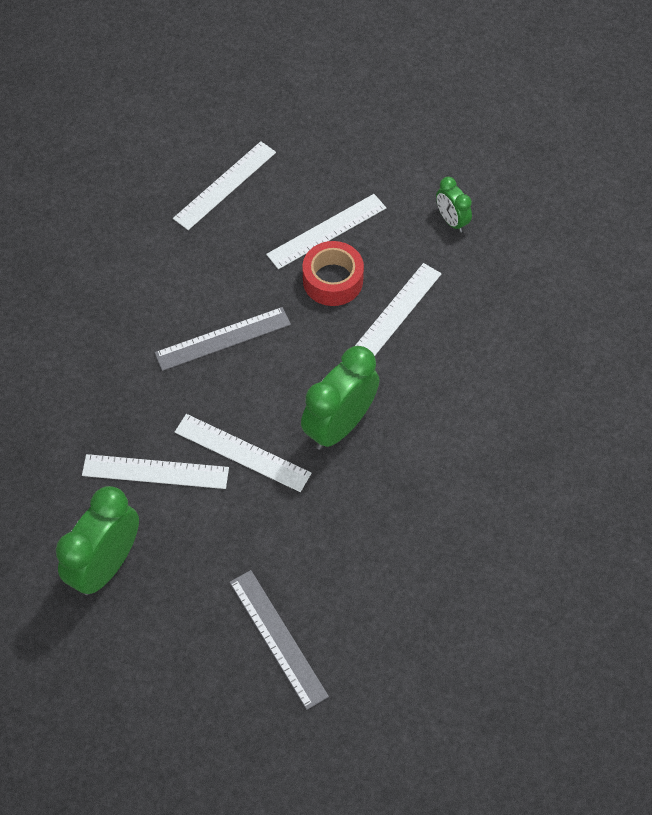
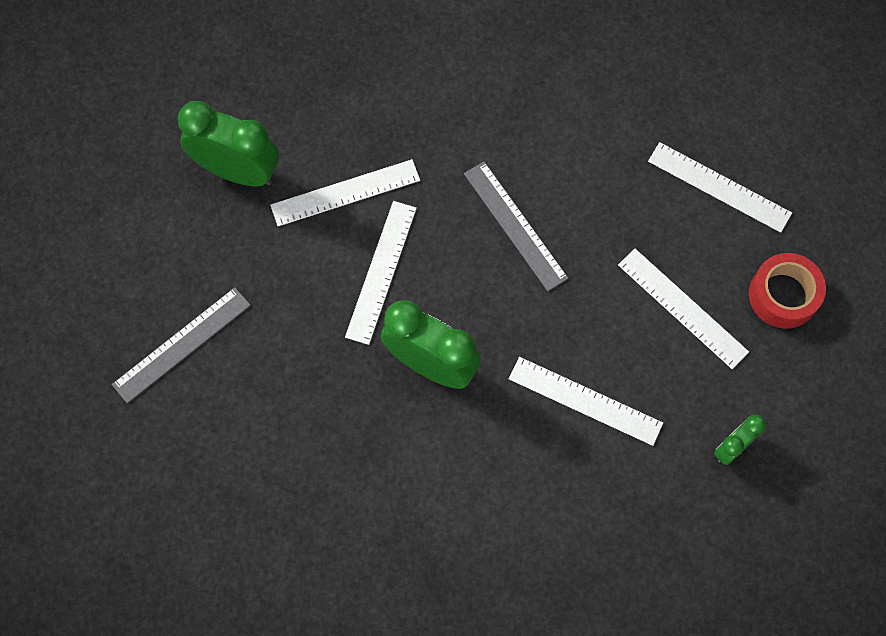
camera: 80 degrees right, 10 degrees up
(155, 471) = (345, 193): white ruler -> white ruler turned 75 degrees clockwise
(333, 280) = (616, 326): red tape -> red tape (783, 295)

